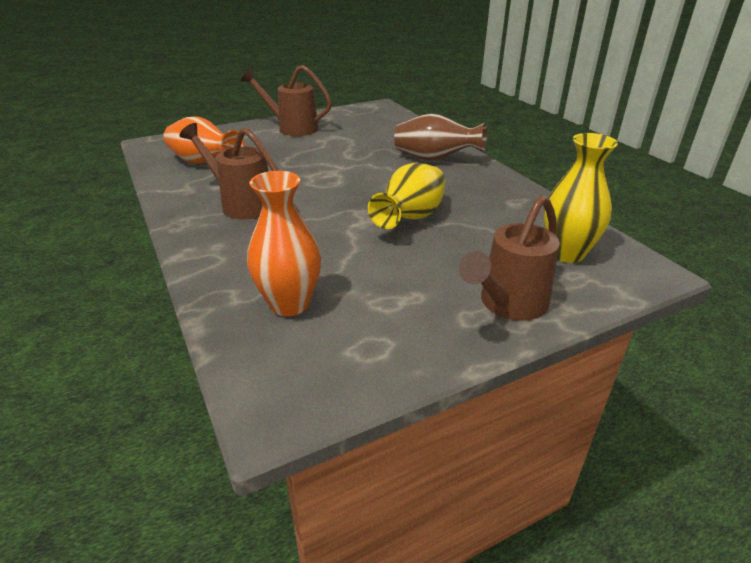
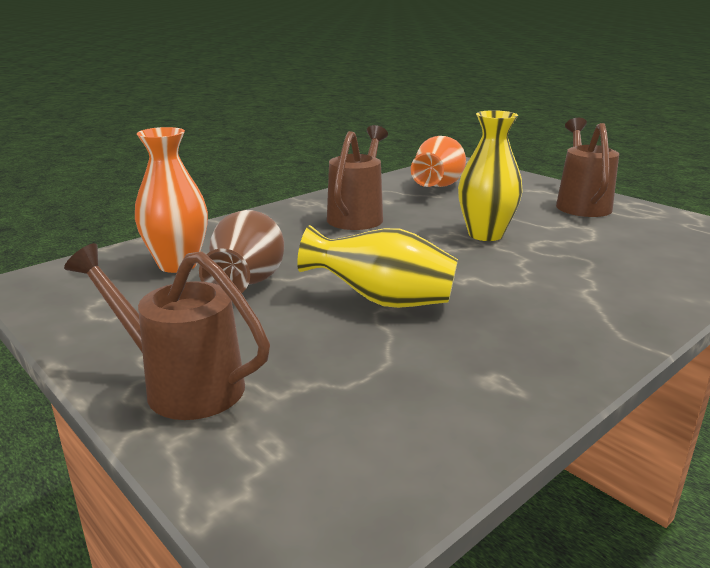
camera: 75 degrees right, 10 degrees down
(435, 159) = (599, 300): brown vase -> brown vase (247, 284)
(566, 253) = (339, 438): yellow vase -> yellow vase (485, 234)

